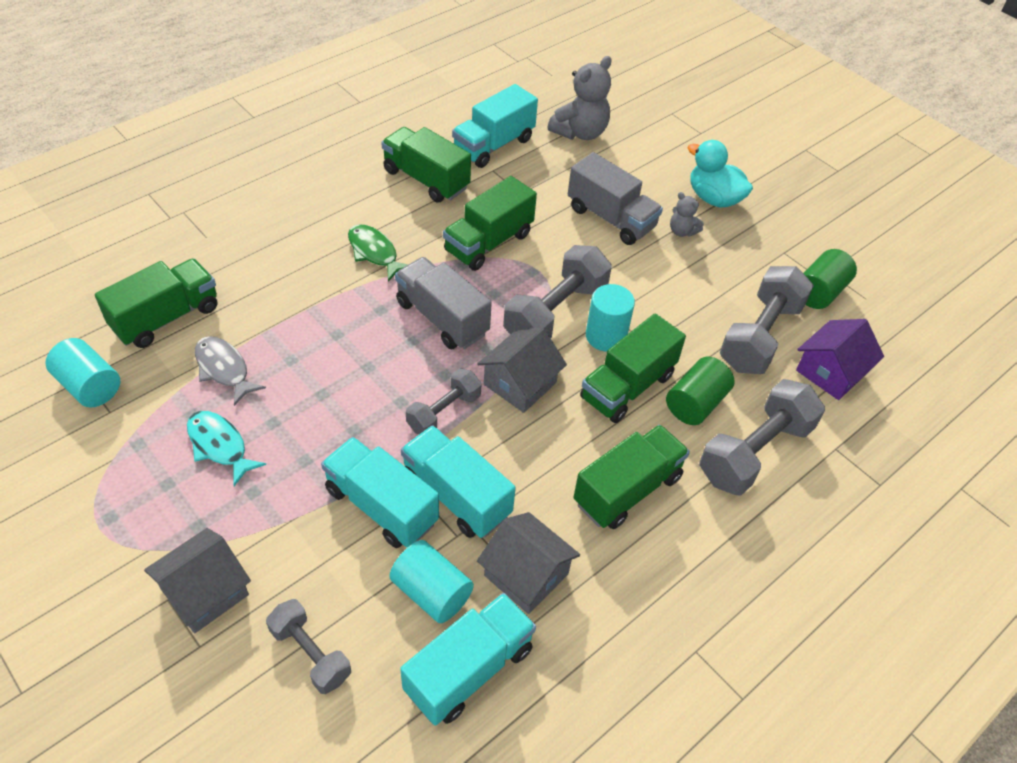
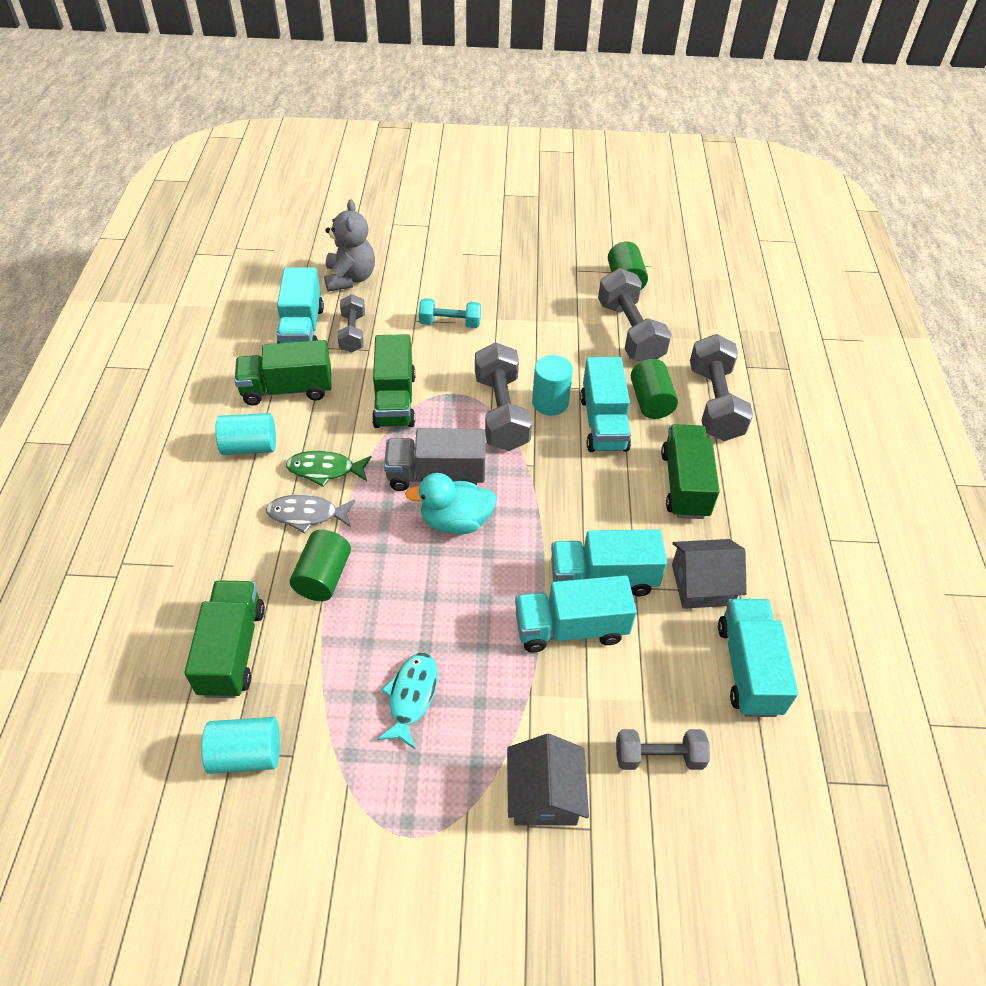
camera: 45 degrees left, 0 degrees up
(219, 446) = (411, 696): turquoise fish -> turquoise fish turned 105 degrees clockwise
(224, 369) = (335, 644): grey fish -> grey fish (307, 515)
(276, 321) = (323, 577): none -> green cylinder
(432, 592) = (670, 648): turquoise cylinder -> turquoise cylinder (250, 446)
(444, 412) = (524, 535): grey dumbbell -> grey dumbbell (353, 333)
(520, 383) = (542, 475): grey house -> none
(611, 218) = (450, 323): grey truck -> turquoise dumbbell
(627, 386) = (603, 423): green truck -> turquoise truck
(682, 231) = (503, 300): grey teddy bear -> none
(714, 198) = (493, 264): turquoise duck -> turquoise duck (455, 521)
(830, 372) = (690, 324): purple house -> none

